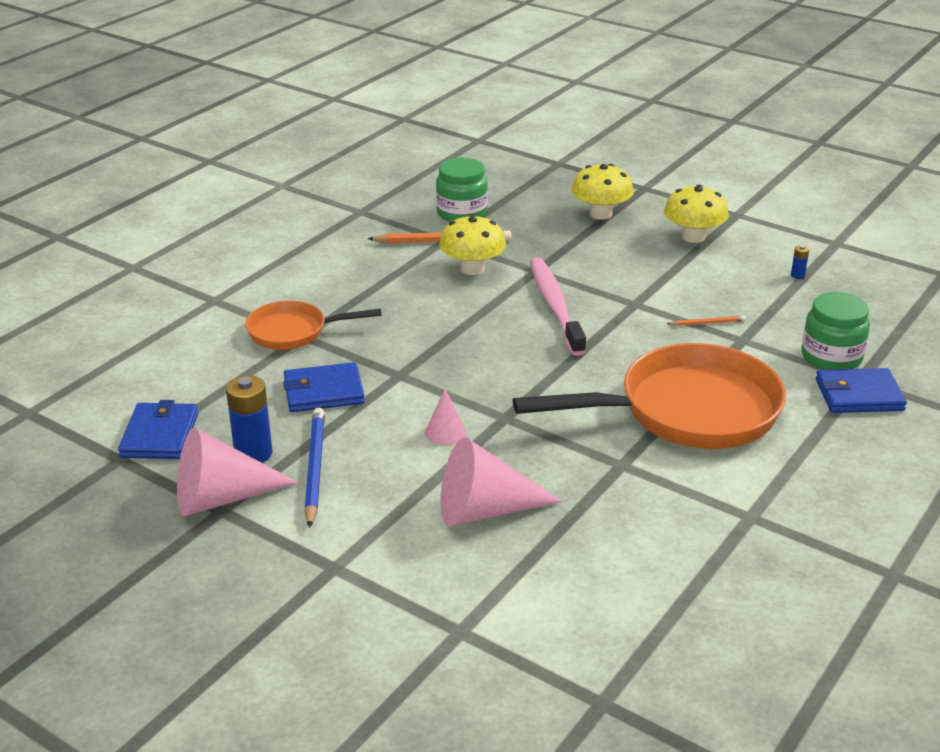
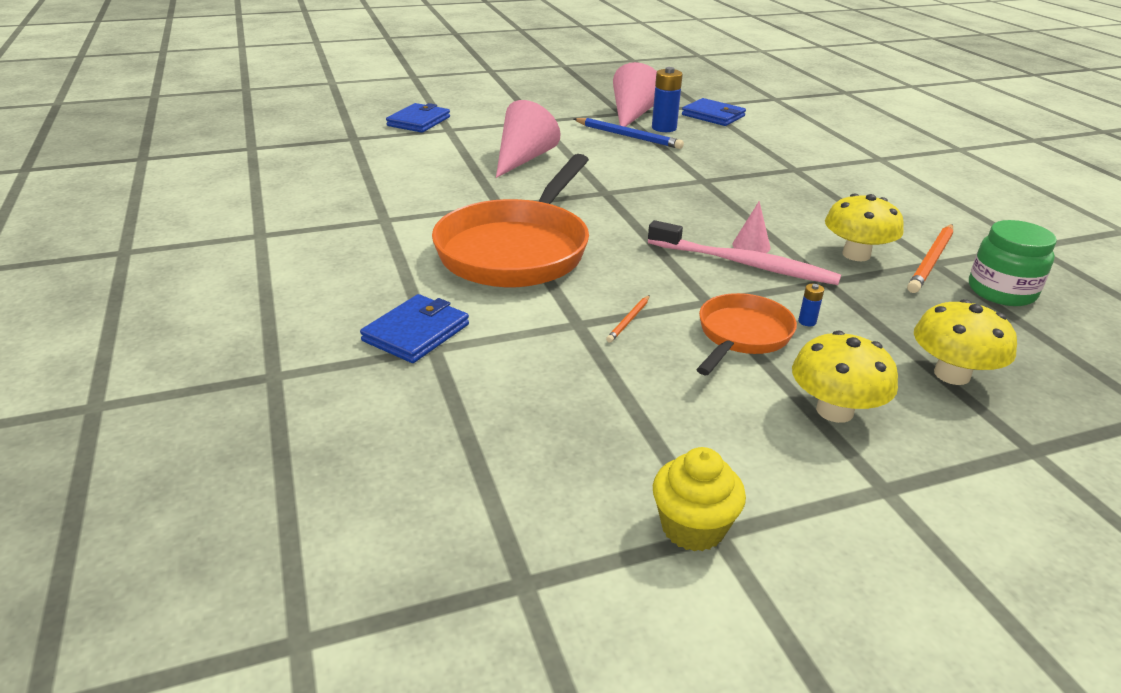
camera: 125 degrees right, 0 degrees up
(293, 332) = (803, 168): orange pan -> orange pan (741, 336)
(323, 391) = (710, 157): blue wallet -> blue wallet (419, 121)
(445, 432) = (615, 172): pink cone -> pink cone (751, 246)
(797, 275) = (661, 434): blue battery -> blue battery (807, 321)
(831, 357) = (485, 354): green jar -> none
(844, 249) = (693, 527): none -> yellow cupcake

